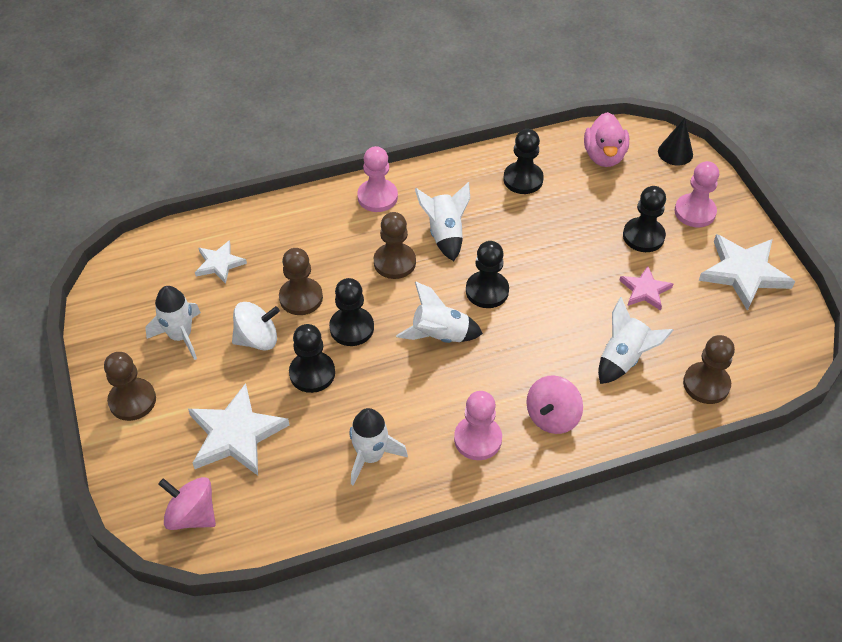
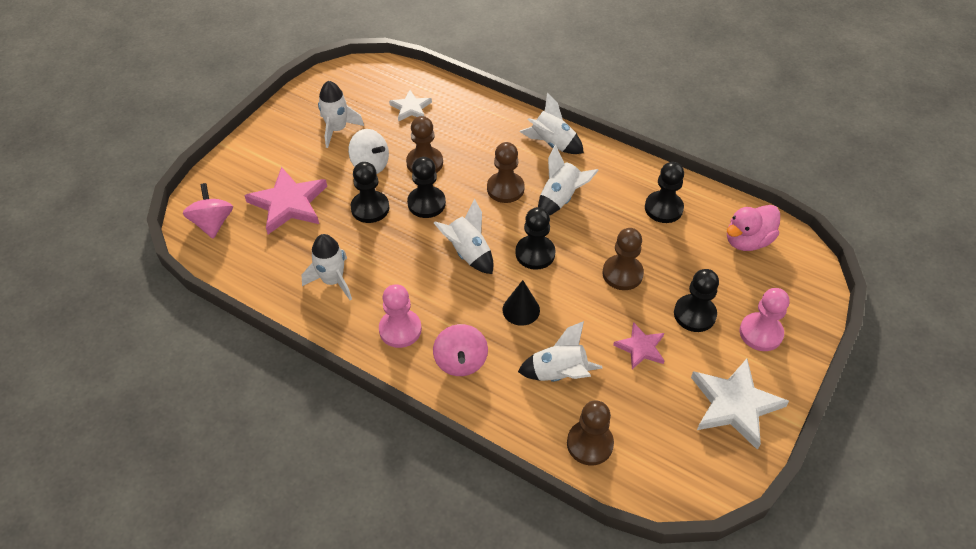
camera: 50 degrees right, 0 degrees up
(132, 400) = (270, 141): brown pawn -> brown pawn (622, 274)
(235, 434) = (288, 203): white star -> pink star
(377, 197) = (552, 143): pink pawn -> white rocket
(552, 417) = (461, 361): pink spinning top -> pink spinning top turned 90 degrees counterclockwise
(675, 153) = (809, 283): black cone -> black cone (521, 310)

